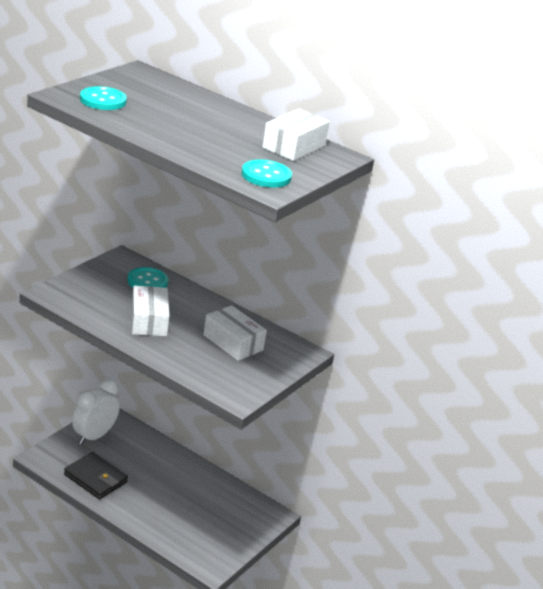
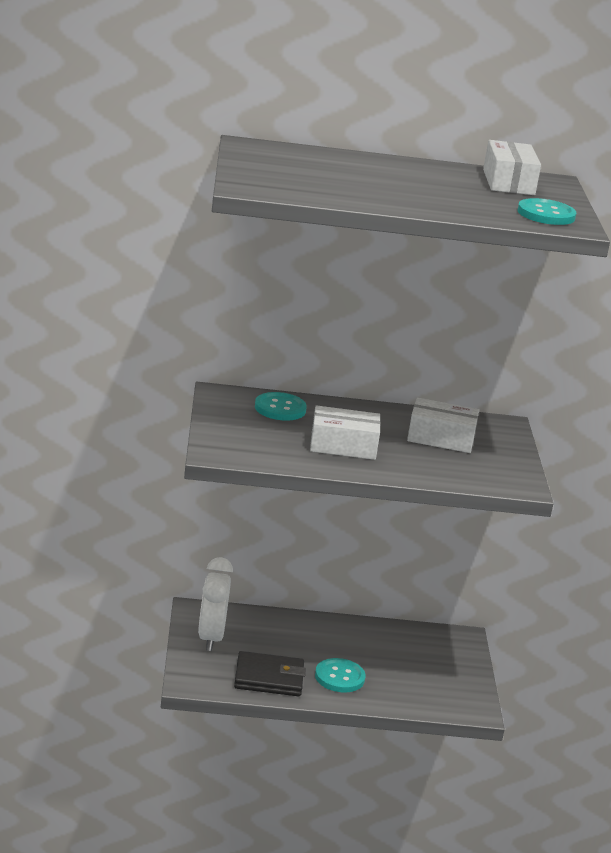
camera: 35 degrees left, 5 degrees down
(103, 100) = (287, 183): turquoise button -> turquoise button (339, 677)
(149, 321) = (343, 446): white box -> white box turned 45 degrees counterclockwise

